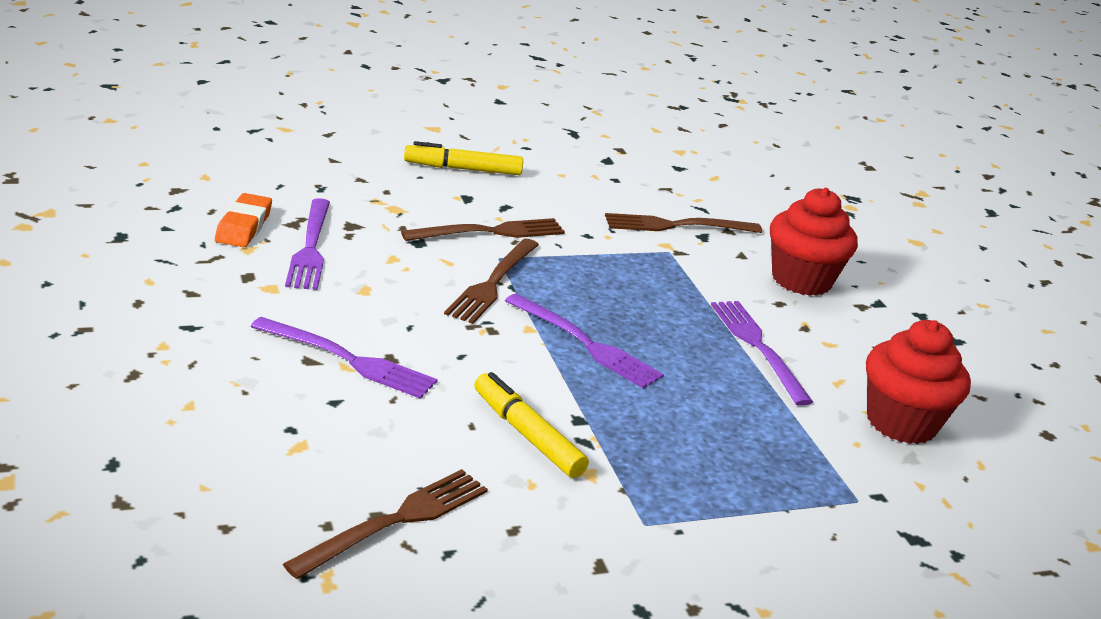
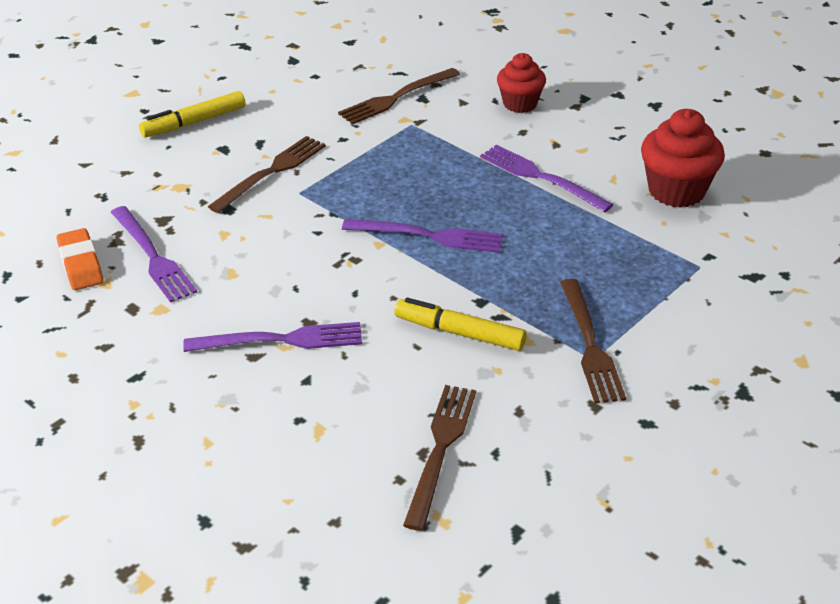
camera: 25 degrees left, 10 degrees up
(492, 283) = (317, 218): brown fork -> brown fork (590, 345)
(801, 280) = (520, 104): red cupcake -> red cupcake, size x0.66

